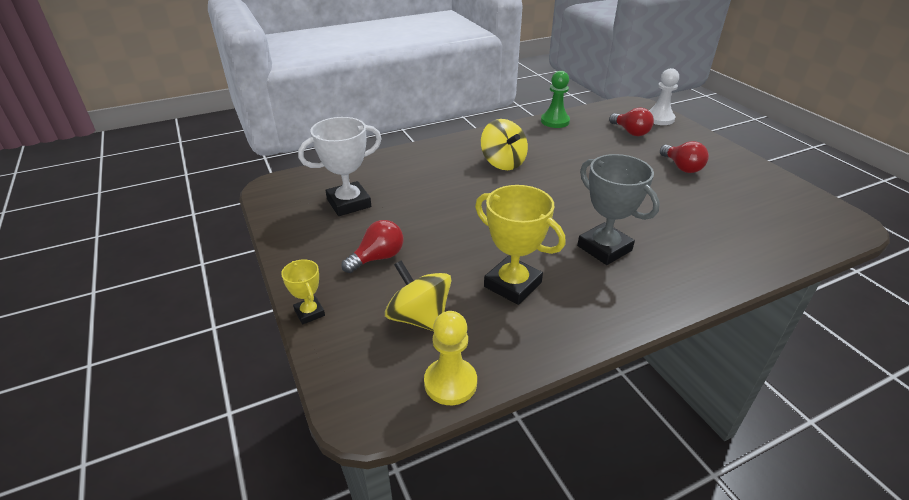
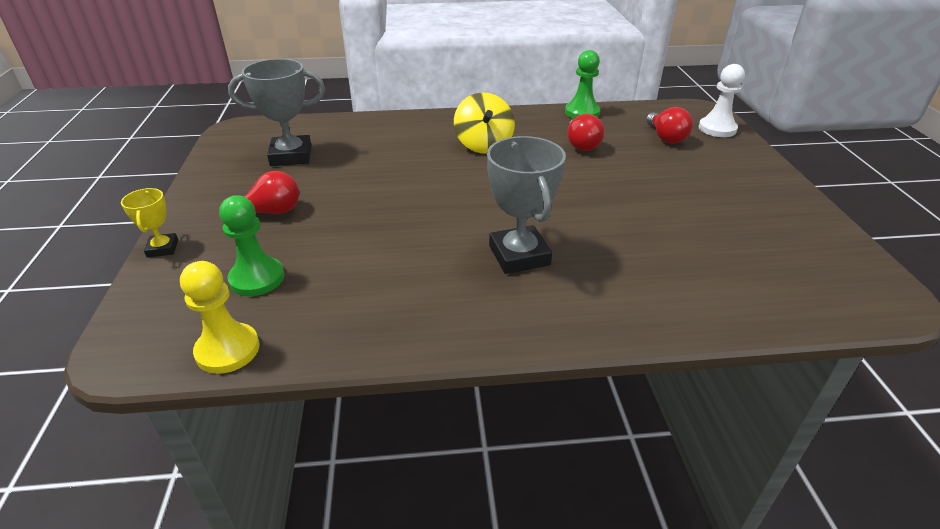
camera: 20 degrees right, 0 degrees up
(349, 203) = (291, 156): white trophy -> grey trophy
(419, 317) = (257, 278): yellow spinning top -> green pawn
(512, 285) = (380, 269): yellow trophy -> none
(681, 167) = (698, 187): red light bulb -> red light bulb (581, 145)

